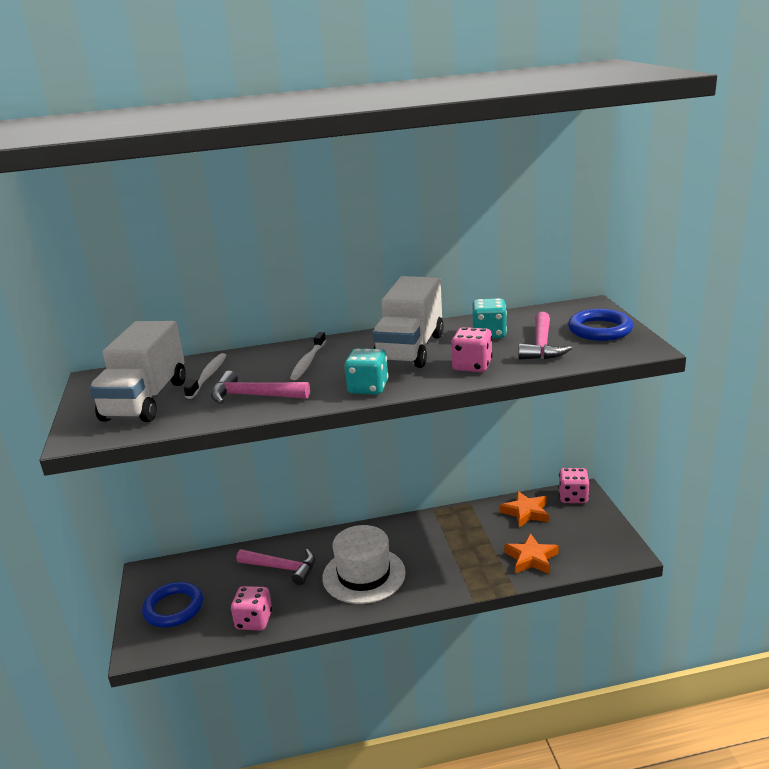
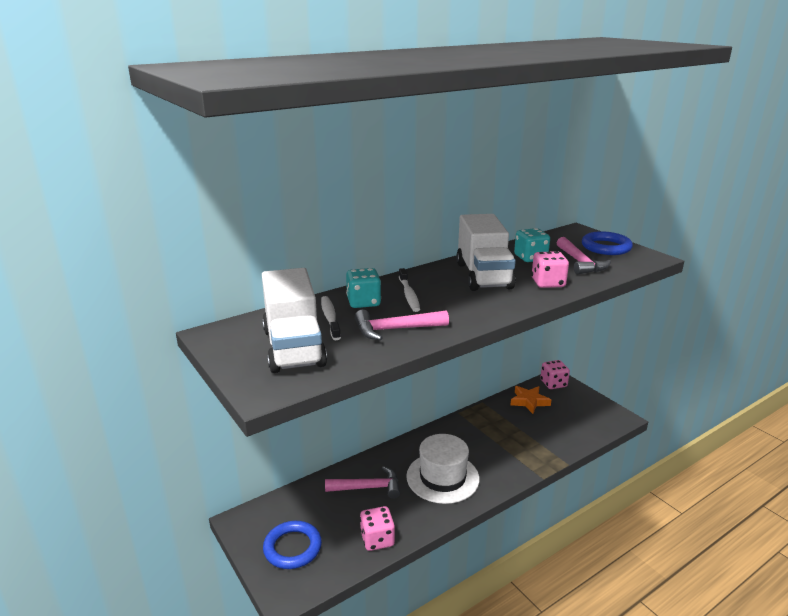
camera: 25 degrees left, 0 degrees up
(368, 388) = (487, 310): turquoise dice -> turquoise dice (363, 302)
(531, 558) = (559, 436): orange star -> none

